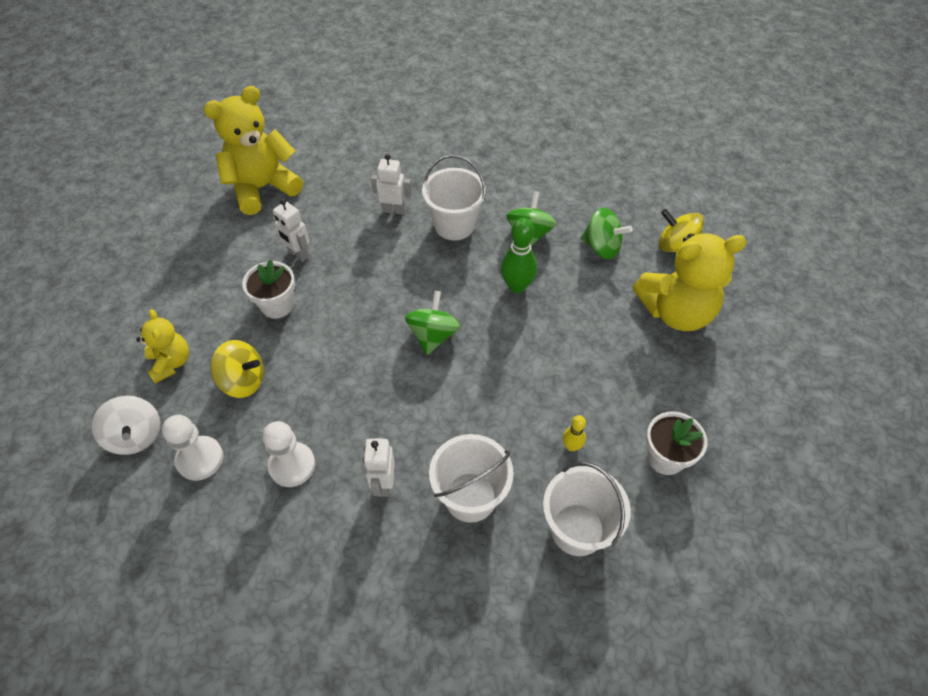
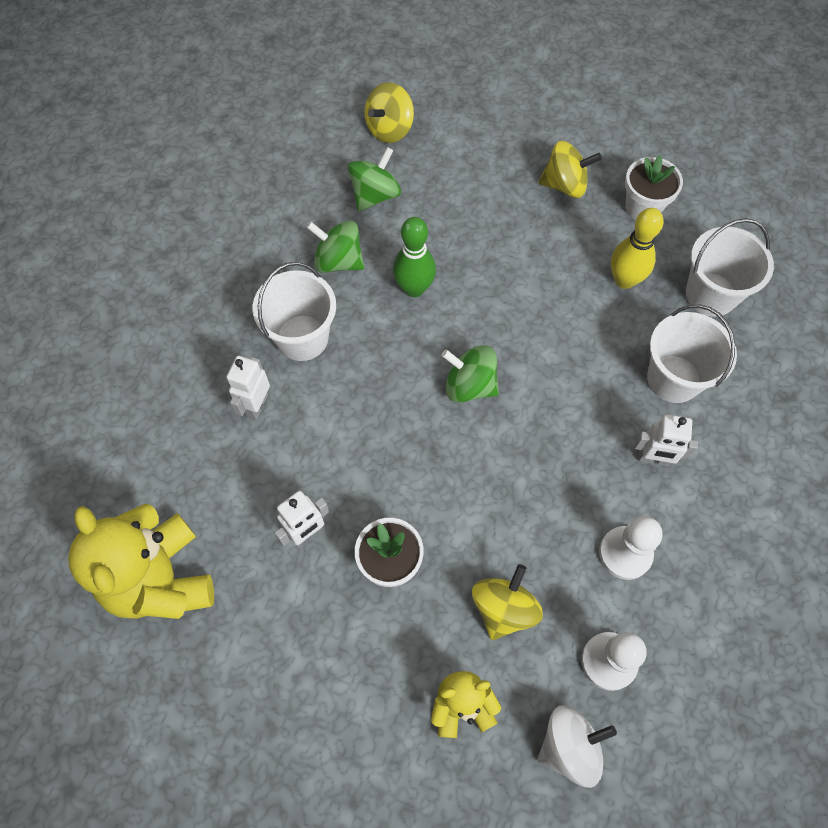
camera: 80 degrees left, 10 degrees up
(571, 446) = (624, 280): yellow bowling pin -> yellow bowling pin, size x1.81
(667, 385) = (565, 185): none -> yellow spinning top
(676, 312) = (477, 153): yellow teddy bear -> none

